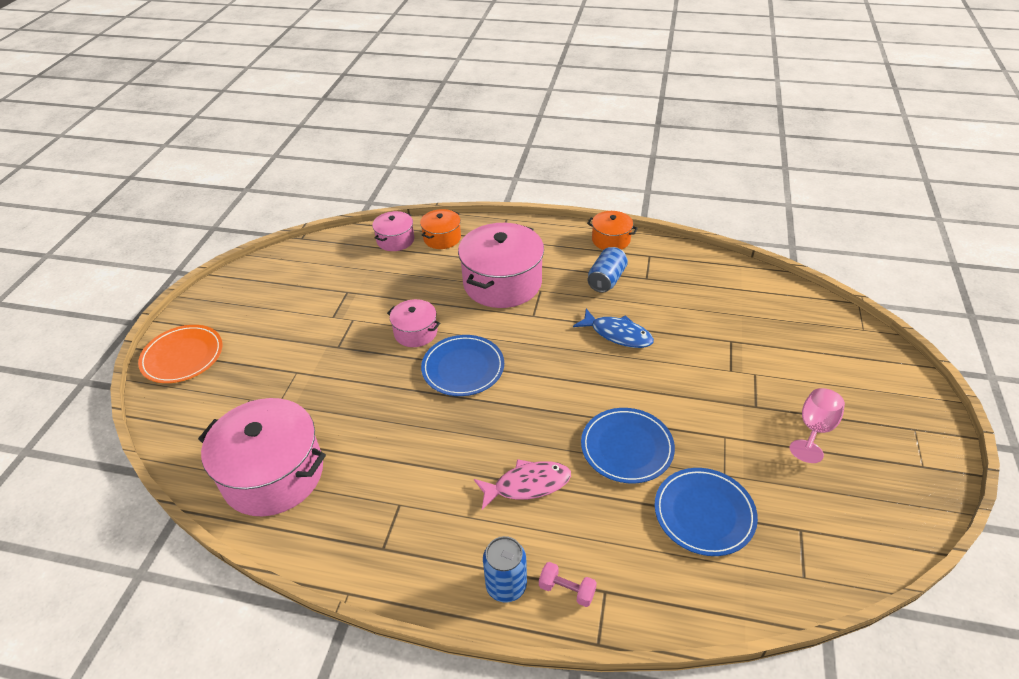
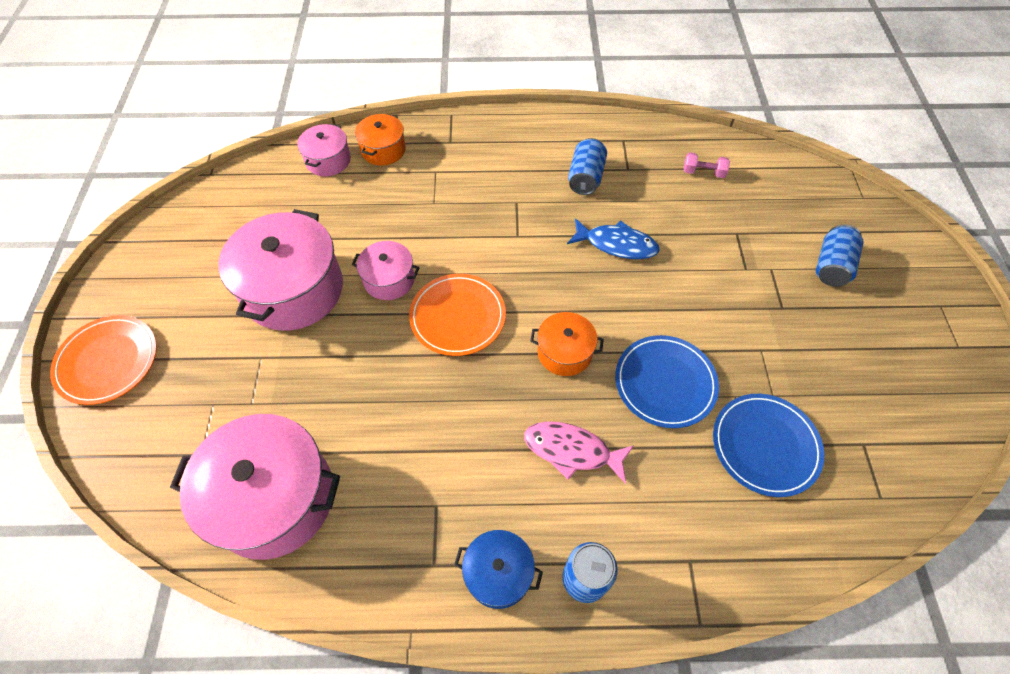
camera: 15 degrees left, 15 degrees up
(434, 566) = (498, 573): none -> blue pot
(463, 368) = (458, 316): blue plate -> orange plate
(502, 283) = (470, 199): pink pot -> pink pot (293, 289)
(527, 485) = (572, 450): pink fish -> pink fish turned 135 degrees counterclockwise
(567, 590) = (650, 569): pink dumbbell -> pink dumbbell (703, 172)
(611, 240) = (576, 126): orange pot -> orange pot (564, 352)
(814, 380) = (831, 266): none -> blue can
(814, 429) = (847, 324): pink goblet -> none

